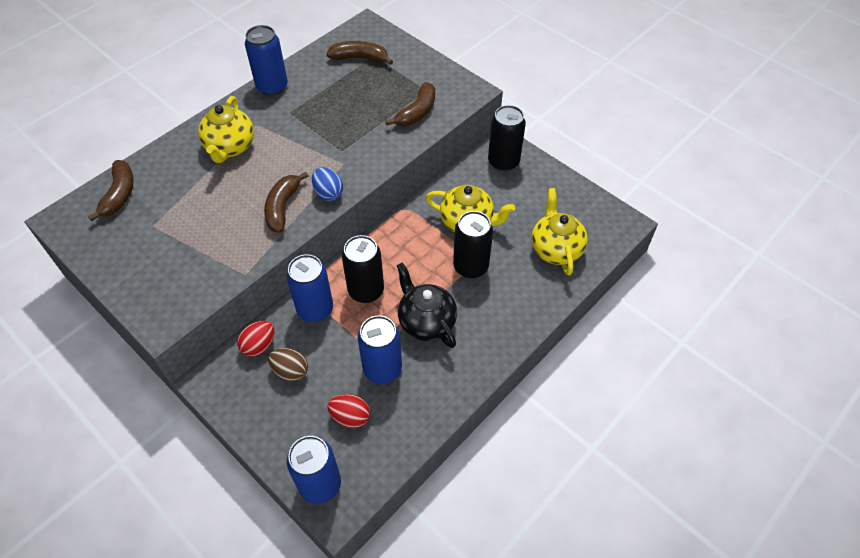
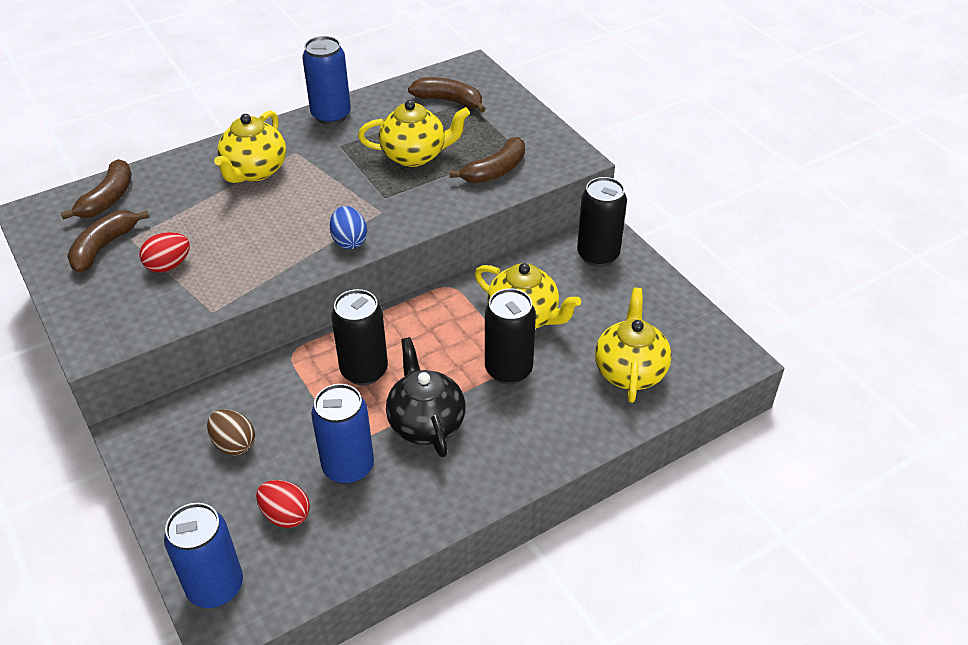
camera: 15 degrees right, 10 degrees down
(259, 345) = (208, 406): red egg -> red egg (168, 265)
(282, 207) = (288, 246): brown banana -> brown banana (104, 247)
(315, 309) = (293, 379): blue can -> none
(351, 110) = (415, 155): none -> yellow teapot

